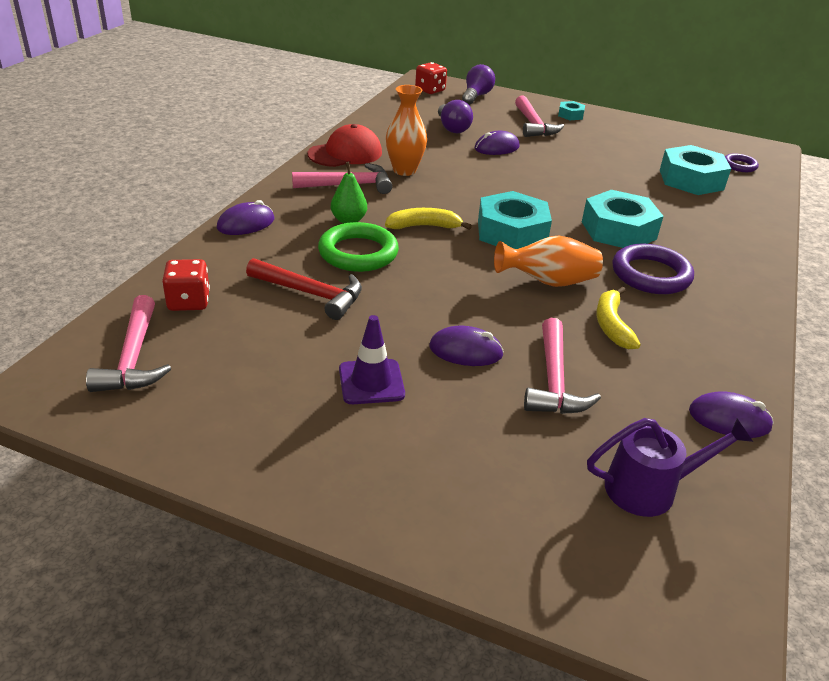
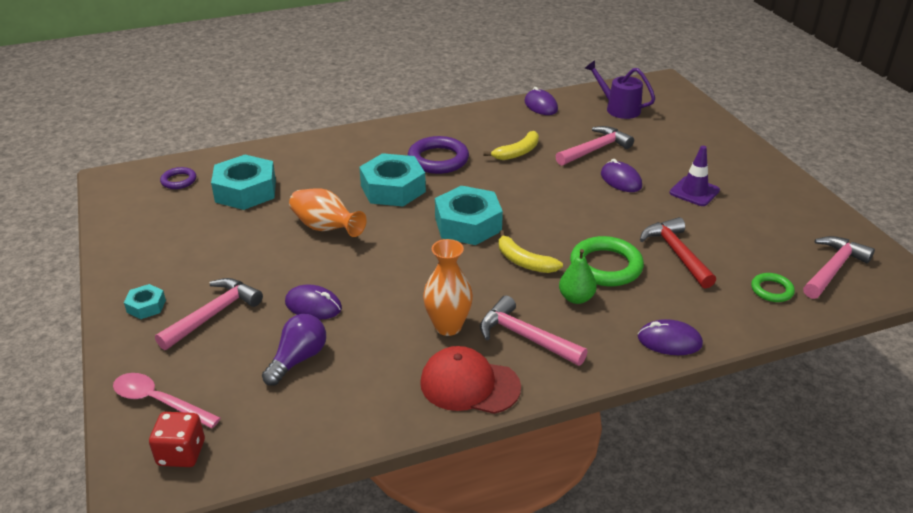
camera: 130 degrees left, 0 degrees up
(189, 301) = (771, 290): red dice -> green ring
(476, 96) = (159, 401): purple light bulb -> pink spoon
(548, 282) = (508, 186): orange vase -> orange vase (326, 228)

